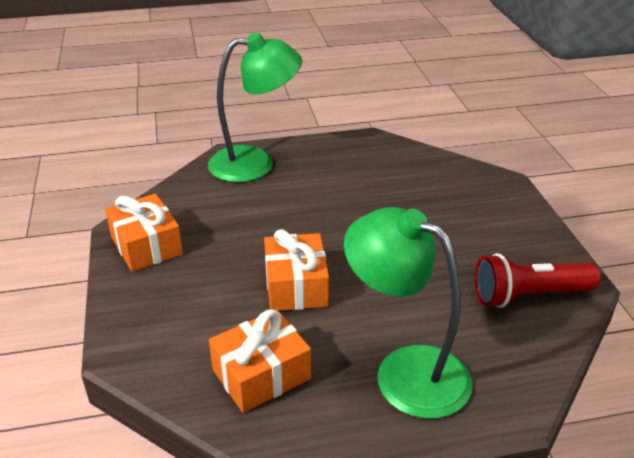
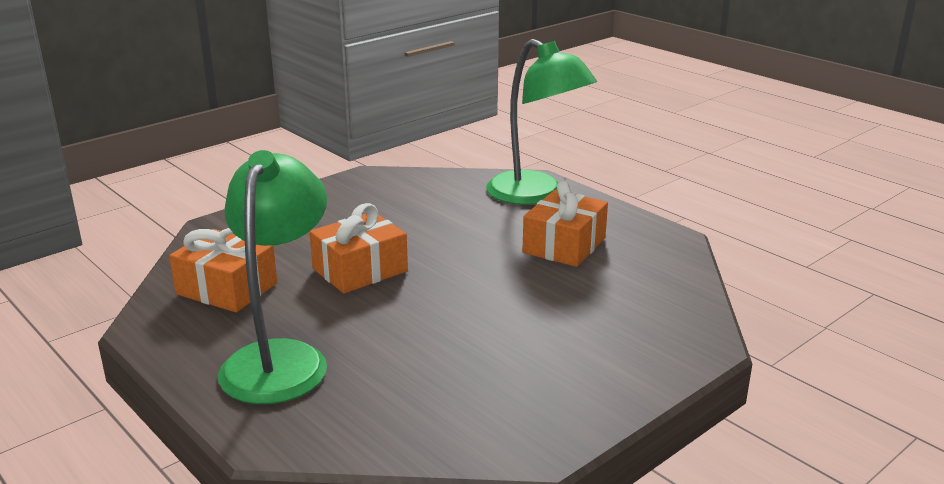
camera: 60 degrees right, 10 degrees down
(146, 246) = (353, 191): orange gift -> orange gift (564, 245)
(528, 295) = (473, 410): red flashlight -> none

